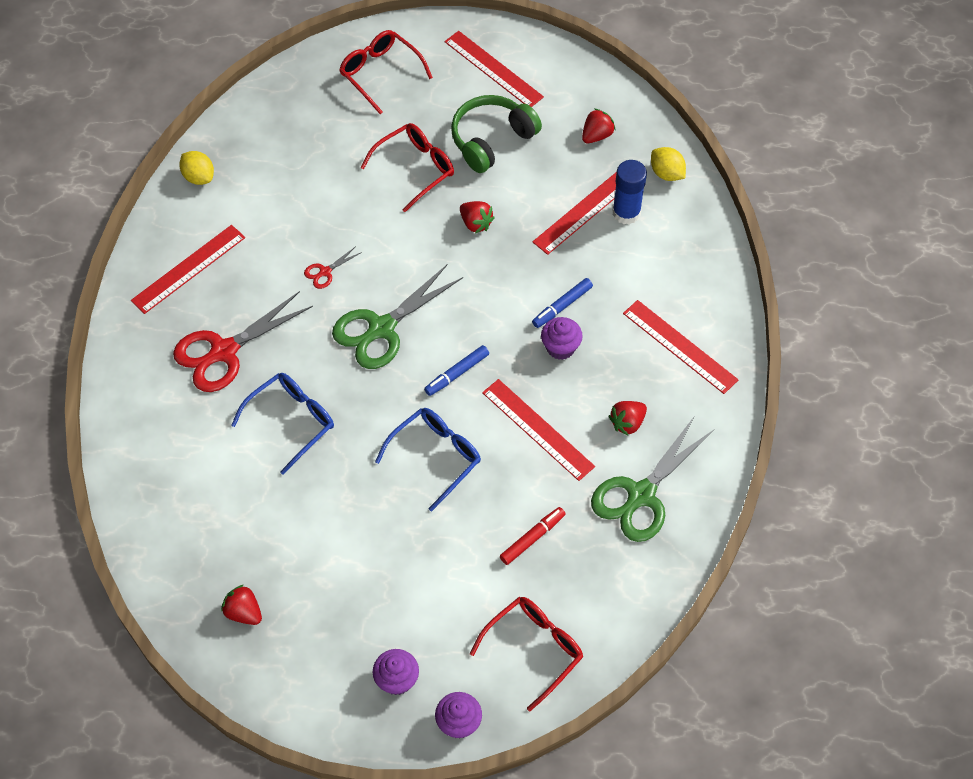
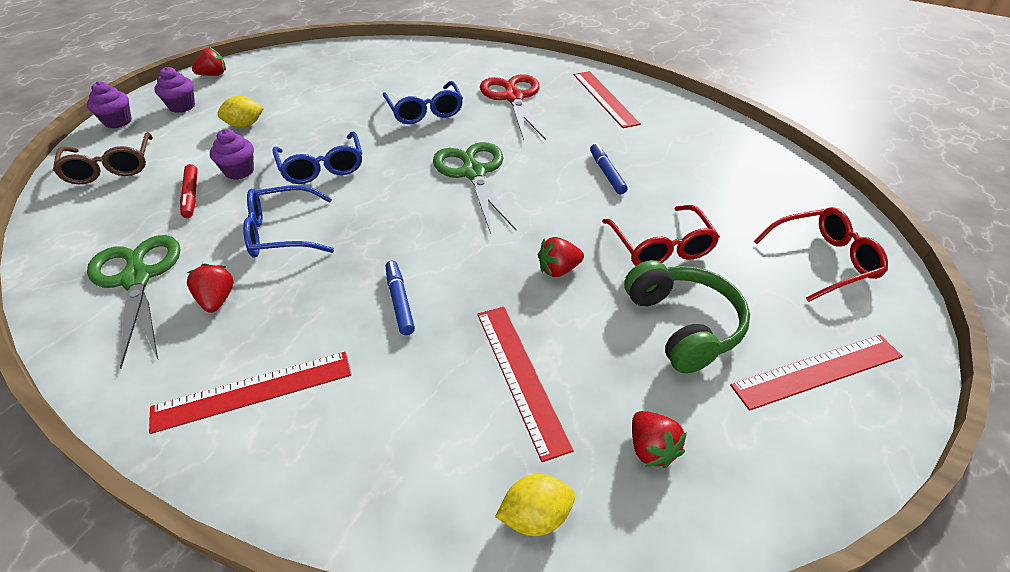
camera: 115 degrees right, 15 degrees down
(199, 177) = (703, 120): yellow lemon -> yellow lemon (244, 125)
(244, 612) = (304, 66): red strawberry -> red strawberry (213, 75)
(325, 272) = (558, 158): red scissors -> none
(457, 374) = (388, 202): blue marker -> blue marker (606, 173)
(534, 649) = (110, 168): red glasses -> brown glasses
(538, 429) = (282, 233): red ruler -> blue glasses
(560, 347) = (351, 281): purple cupcake -> purple cupcake (239, 171)
(626, 213) = (491, 424): blue glue stick -> none

